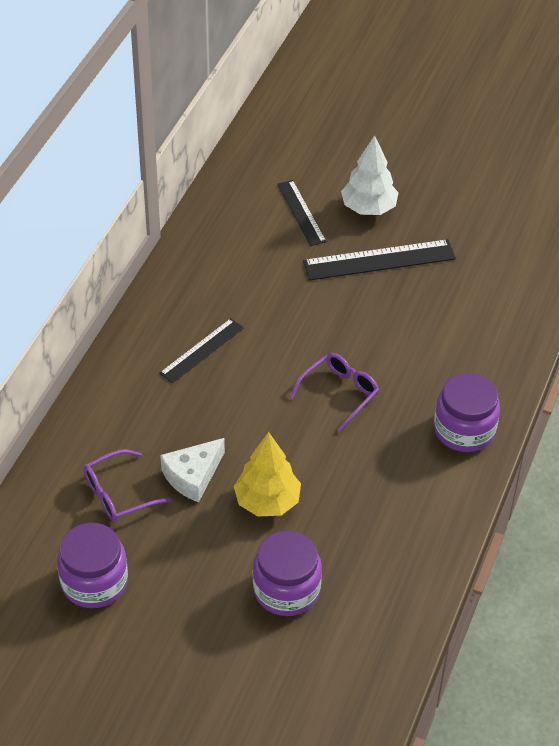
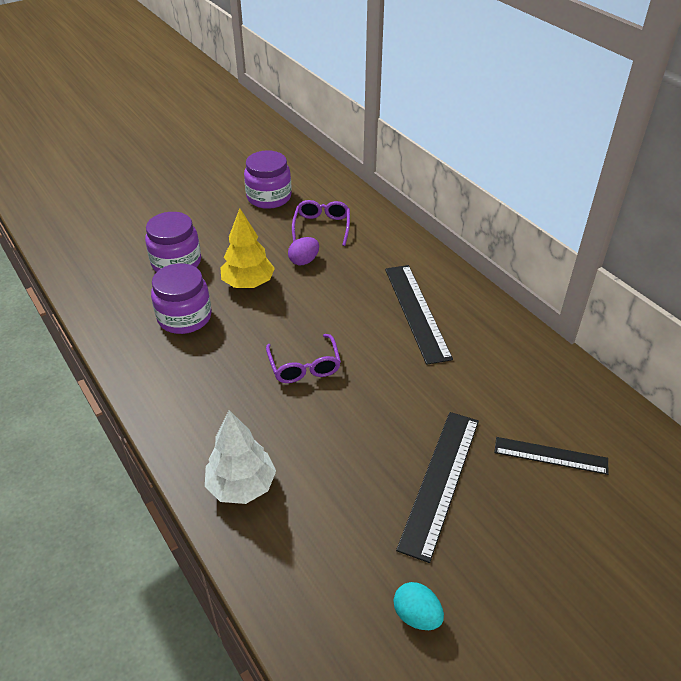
camera: 125 degrees right, 5 degrees down
(193, 476) = (304, 261): white cheese -> purple egg
(202, 350) = (416, 312): black ruler -> black ruler, size x1.57
(368, 208) = (526, 518): white tree -> white tree (241, 486)
(464, 430) = (193, 423): purple jar -> purple jar (184, 317)
(488, 232) = (416, 615): none -> turquoise egg

